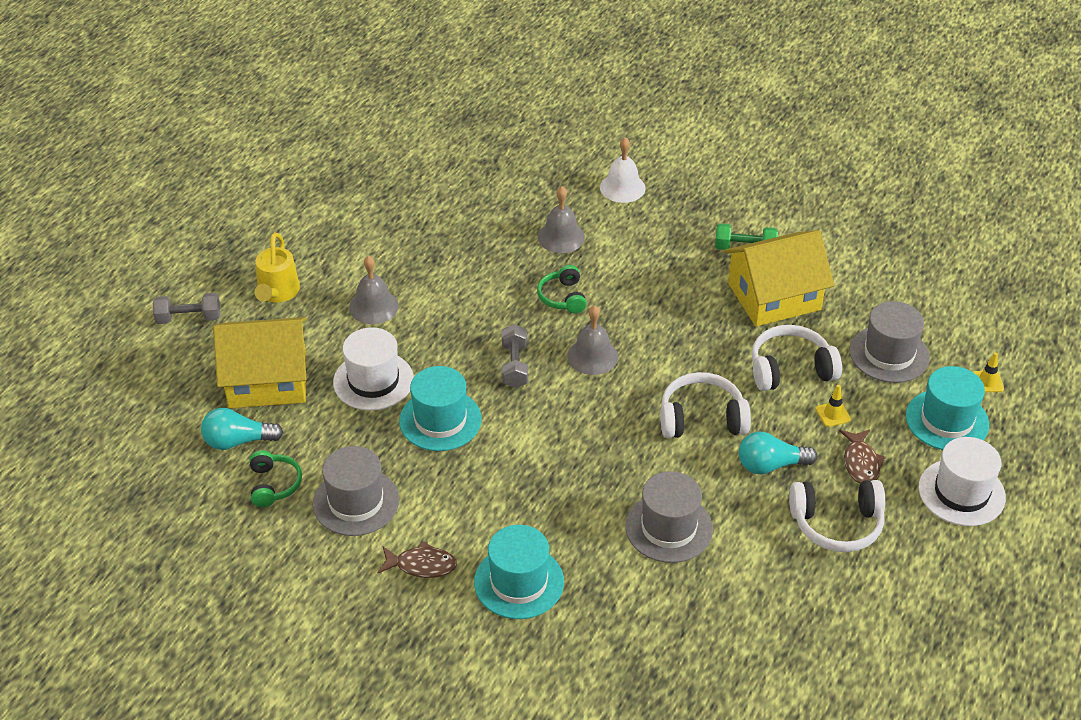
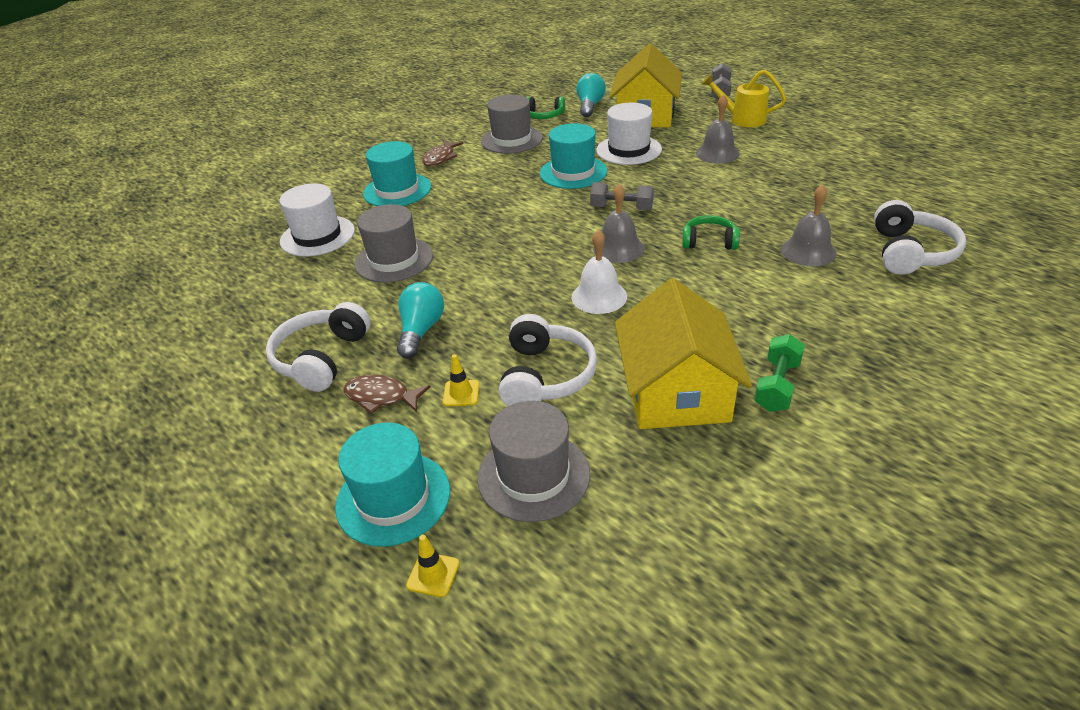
camera: 110 degrees right, 5 degrees down
(622, 187) = (907, 304): white bell -> white bell (599, 296)
(702, 418) = (506, 299): white headphones -> white headphones (910, 252)
(961, 492) = (283, 472): white hat -> white hat (317, 236)

